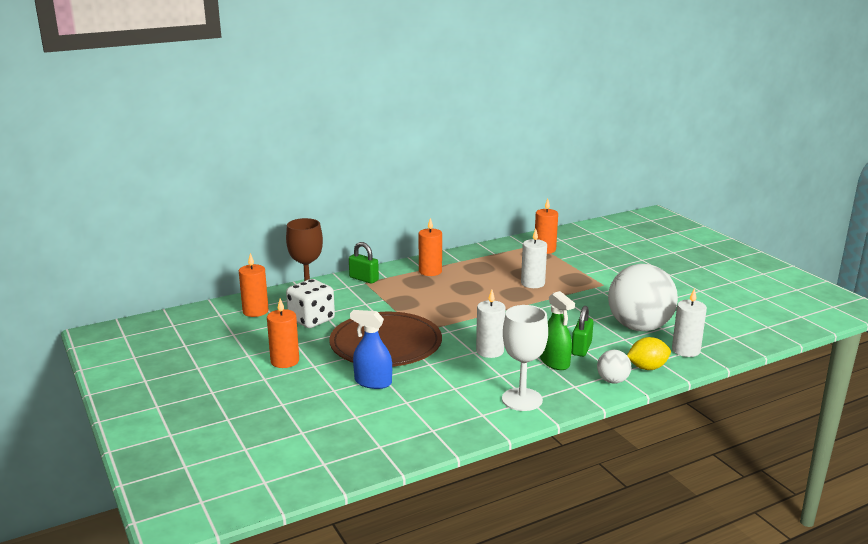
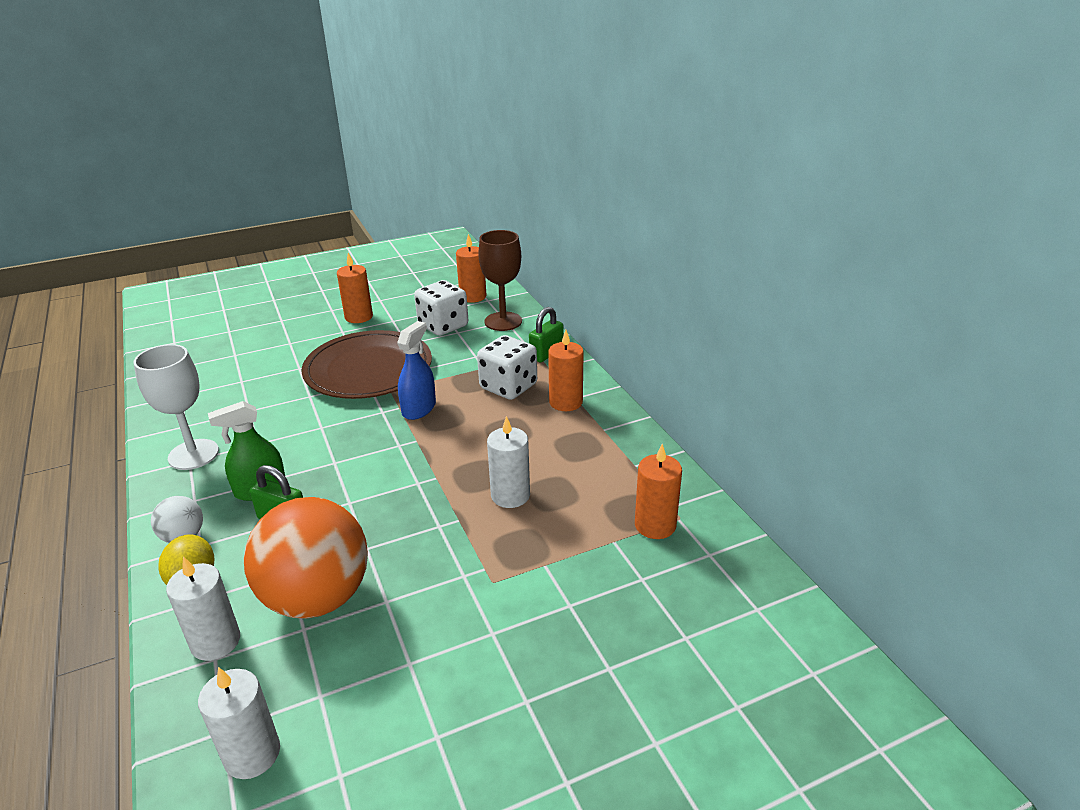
camera: 95 degrees right, 10 degrees up
(373, 382) = (290, 362): blue spray bottle -> blue spray bottle (419, 408)
(411, 289) = (508, 387): none -> white dice
(490, 351) = (316, 439): white candle -> white candle (252, 754)
(639, 327) = (317, 597): white ball -> orange ball

